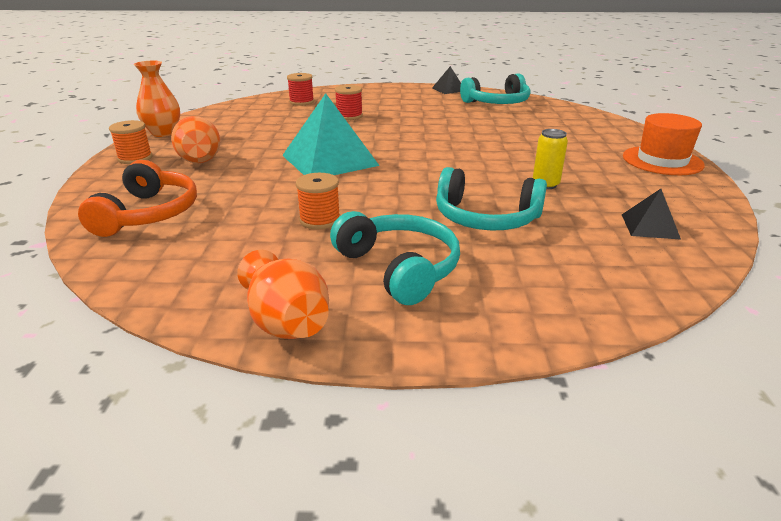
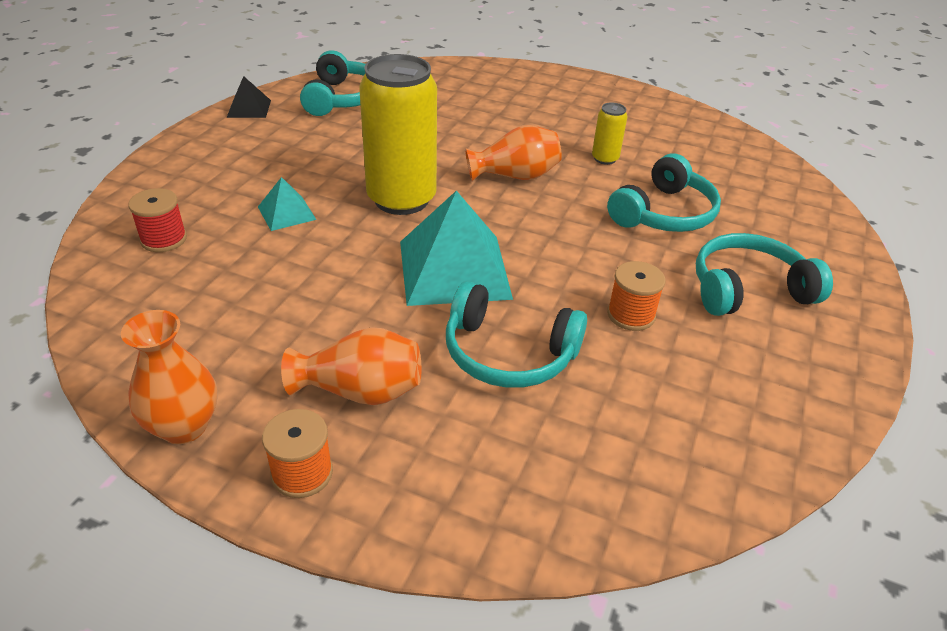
camera: 70 degrees left, 10 degrees up
(148, 214) = (554, 464): orange headphones -> none
(250, 187) = (508, 353): none -> turquoise headphones
(286, 321) = (831, 377): orange vase -> orange vase (515, 176)
(349, 116) = (286, 213): red spool -> turquoise pyramid
(395, 135) = (401, 199): none -> yellow can
(649, 226) = (706, 147): black pyramid -> none
(662, 161) = (581, 87): orange hat -> none

